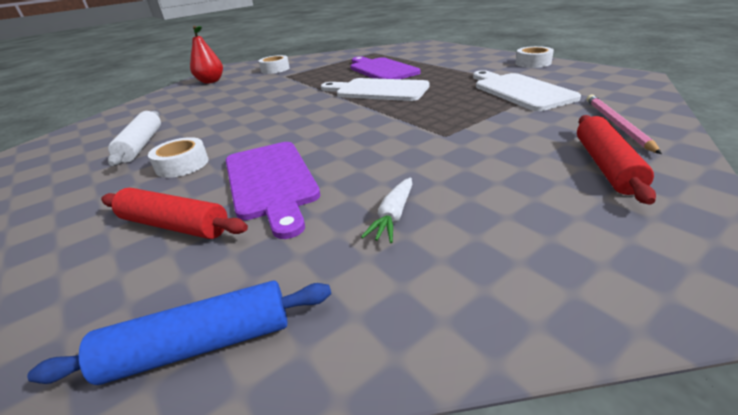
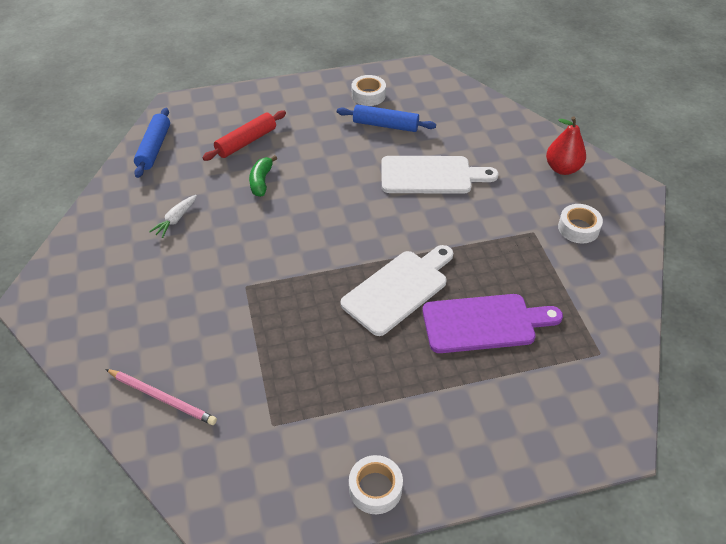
camera: 110 degrees right, 15 degrees up
(141, 145) = (385, 125): white rolling pin -> blue rolling pin
(182, 164) = (326, 145): white tape -> white tape (368, 95)
(271, 181) = (261, 181): purple cutting board -> green banana
(393, 216) = (176, 219): white carrot -> white carrot turned 105 degrees counterclockwise
(519, 91) = (290, 396): white cutting board -> white cutting board (431, 175)
(605, 165) = (127, 338): red rolling pin -> none

